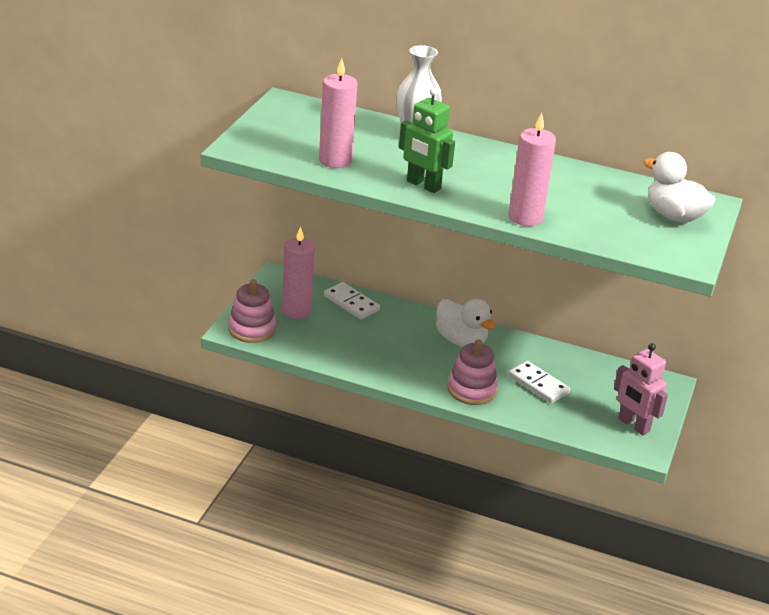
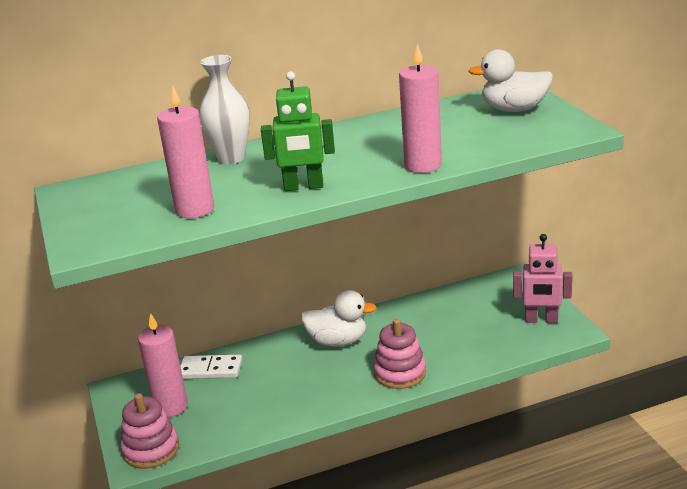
camera: 35 degrees left, 5 degrees down
(538, 384) = (439, 336): white domino -> none

